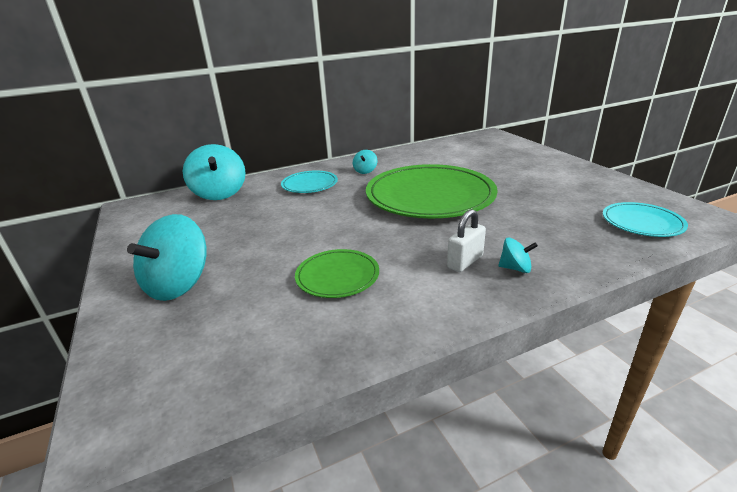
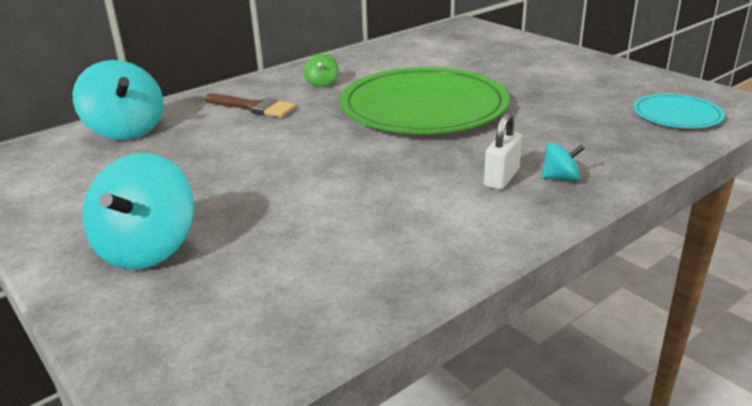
camera: 15 degrees left, 0 degrees up
(309, 184) = (253, 107): turquoise plate -> brown brush
(337, 276) = (356, 212): green plate -> none
(365, 171) = (322, 83): turquoise spinning top -> green spinning top

